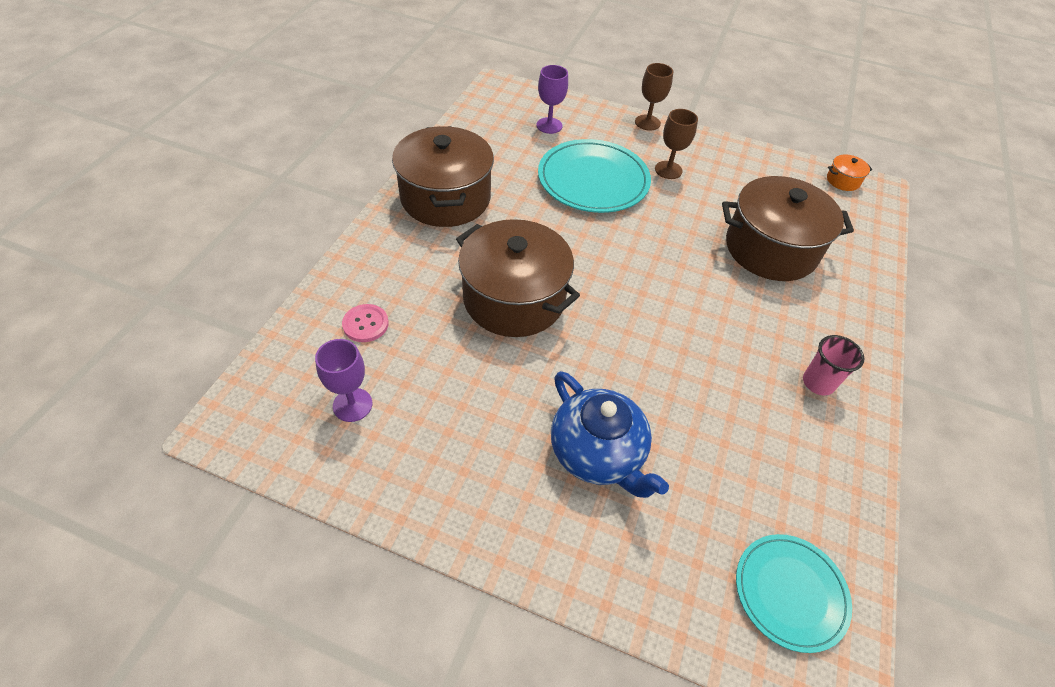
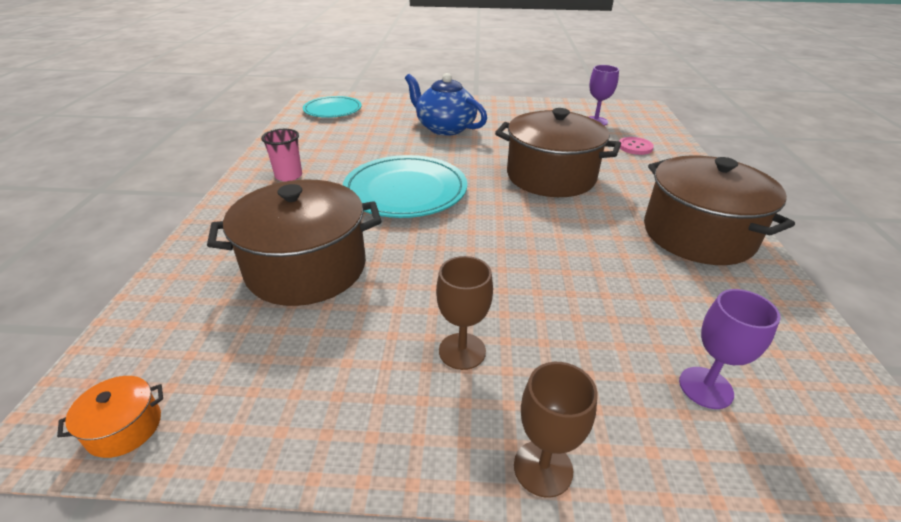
camera: 165 degrees right, 15 degrees down
(593, 180) = (561, 300): turquoise plate -> turquoise plate (405, 191)

